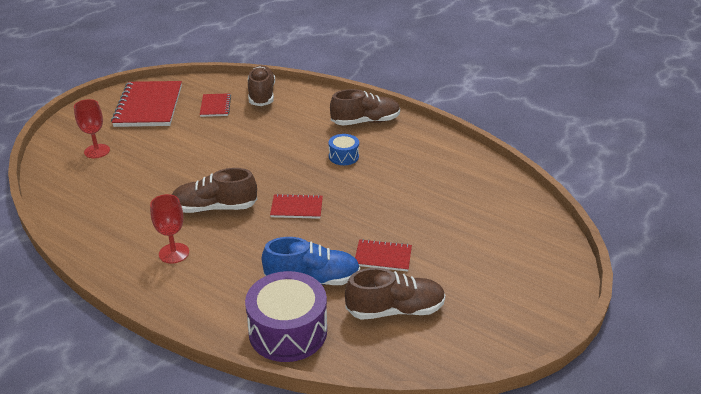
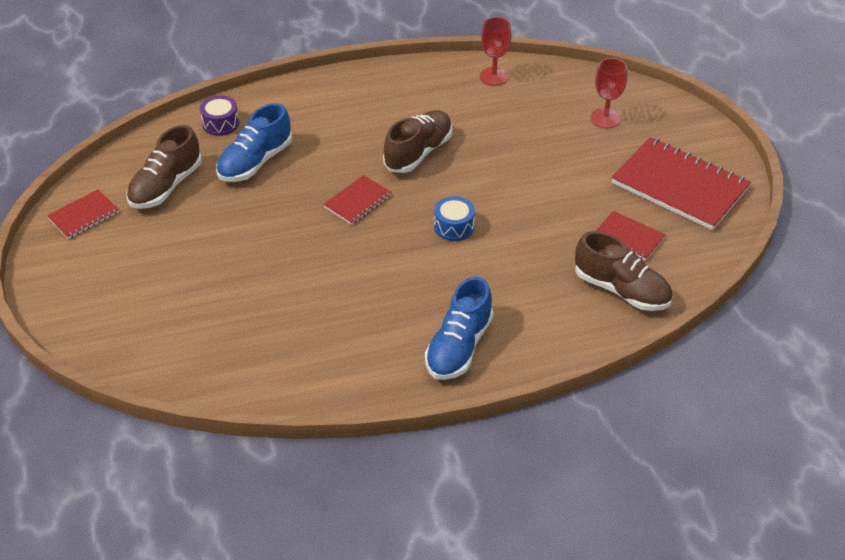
camera: 130 degrees right, 10 degrees up
(174, 253) = (380, 106): red goblet -> red goblet (494, 76)
(288, 331) = (221, 123): purple drum -> purple drum, size x0.52
(343, 156) = (406, 283): blue drum -> blue drum (454, 226)
(365, 122) = (459, 347): brown shoe -> blue shoe
(383, 257) = (227, 216): red notebook -> red notebook (83, 215)

